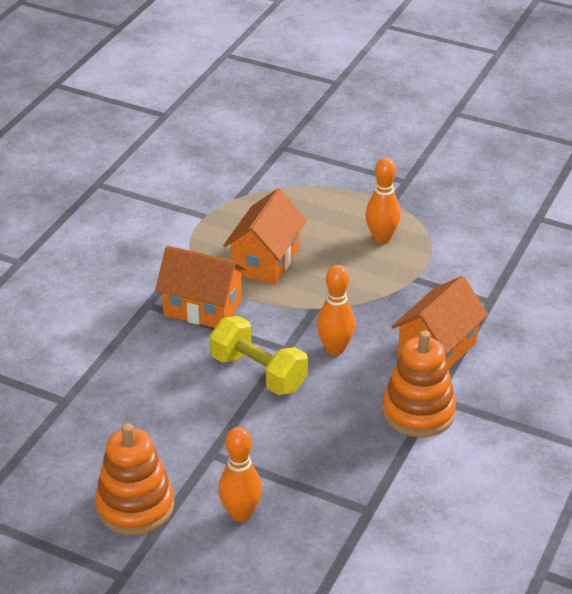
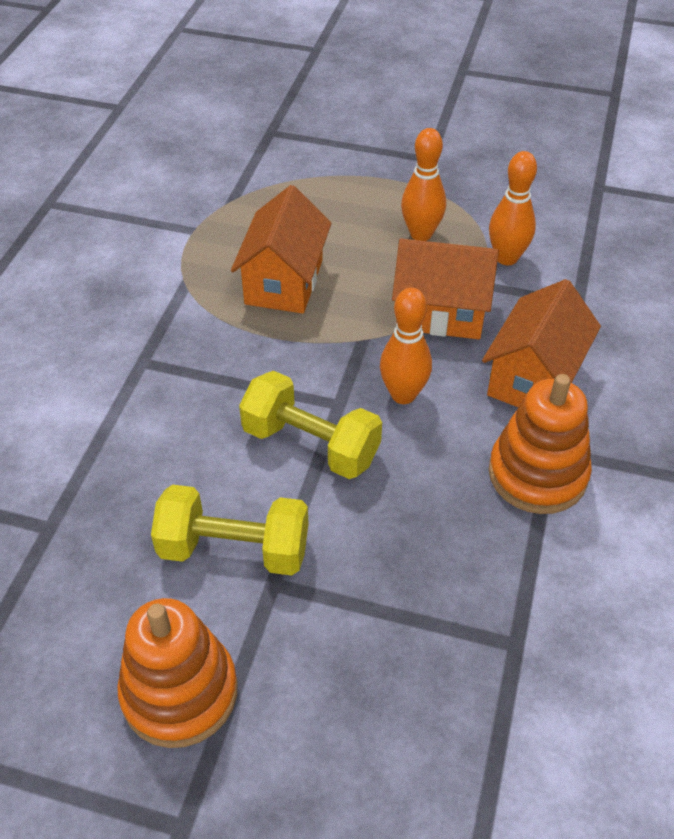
camera: 10 degrees left, 10 degrees up
(189, 430) = (234, 549): none -> yellow dumbbell
(202, 308) = (216, 358): orange house -> orange house (440, 313)
(240, 514) = (337, 680): orange bowling pin -> orange bowling pin (506, 258)

